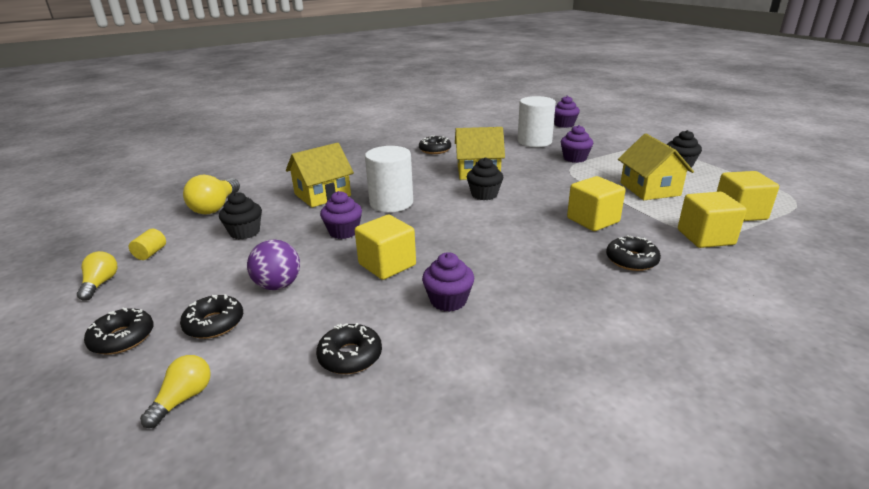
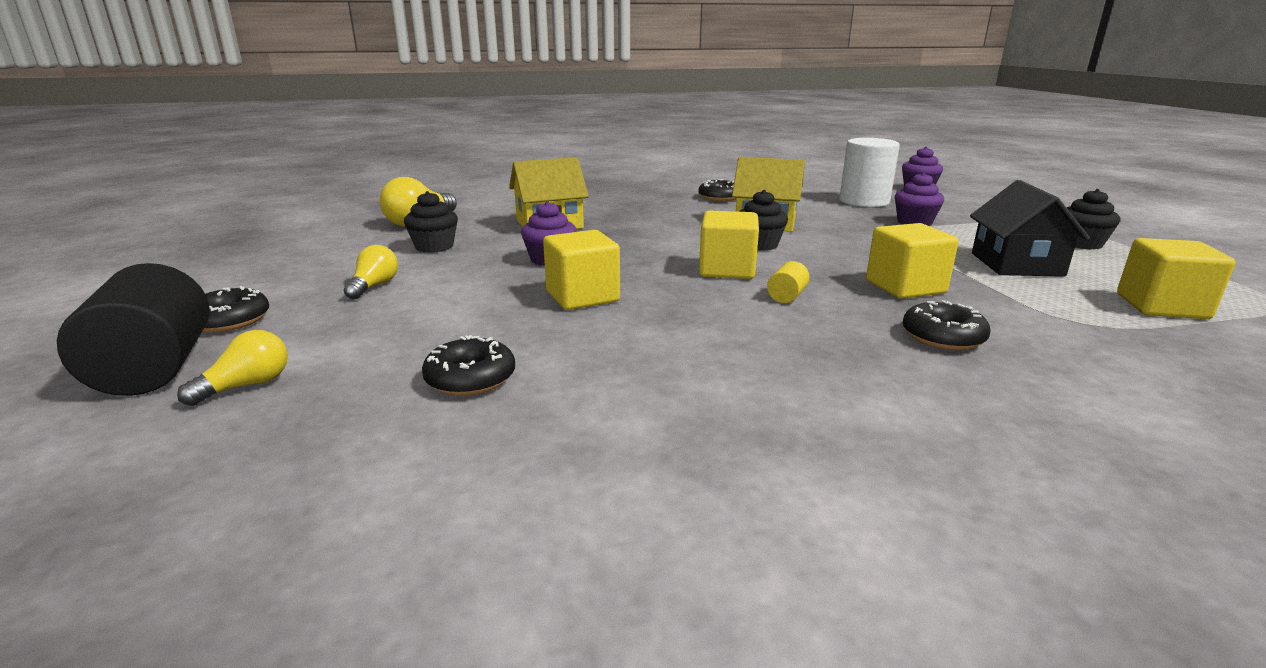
camera: 15 degrees right, 5 degrees down
(94, 399) = (155, 369): none -> black cylinder
(100, 284) = (247, 271): yellow light bulb -> yellow light bulb (374, 286)
(151, 253) = (319, 253): yellow cylinder -> yellow cylinder (786, 296)
(214, 323) = (336, 322): black donut -> none
(278, 285) = (435, 298): purple ball -> none
(391, 203) = (629, 240): white cylinder -> none
(448, 300) = (639, 342): purple cupcake -> none
(649, 189) = (1016, 264): yellow house -> black house
(705, 237) = (1085, 327): yellow cube -> yellow cube (727, 270)

